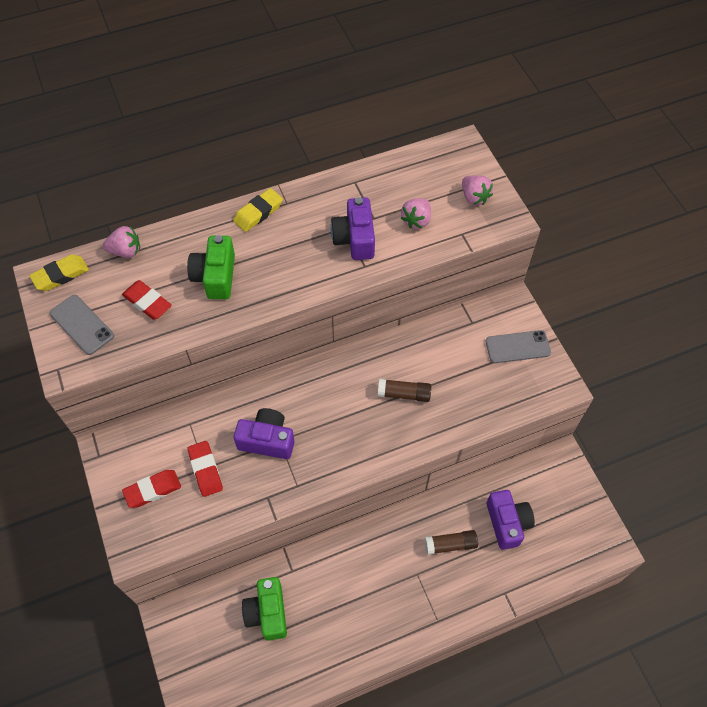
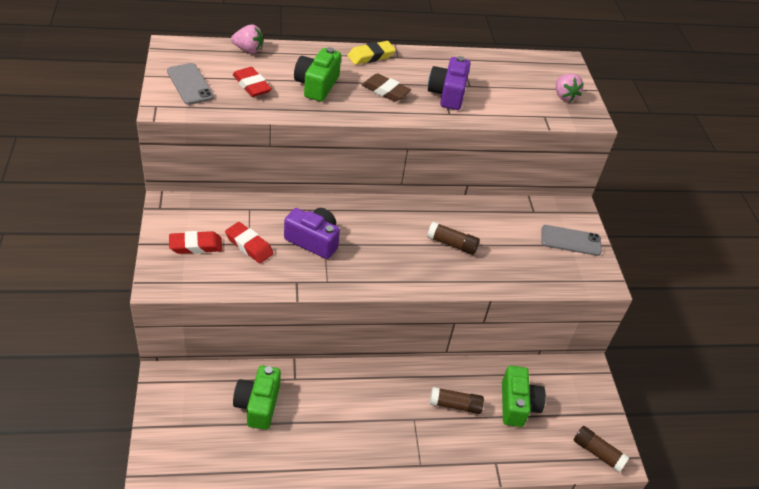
camera: 10 degrees right, 15 degrees down
(61, 275) = (187, 50): yellow eraser -> none
(205, 470) = (249, 245): red eraser -> red eraser turned 45 degrees counterclockwise
(289, 258) = (385, 91): none -> brown eraser
(416, 220) = (507, 97): pink strawberry -> none
(507, 523) = (517, 405): purple camera -> green camera
(593, 548) = (597, 453): none -> brown glue stick

